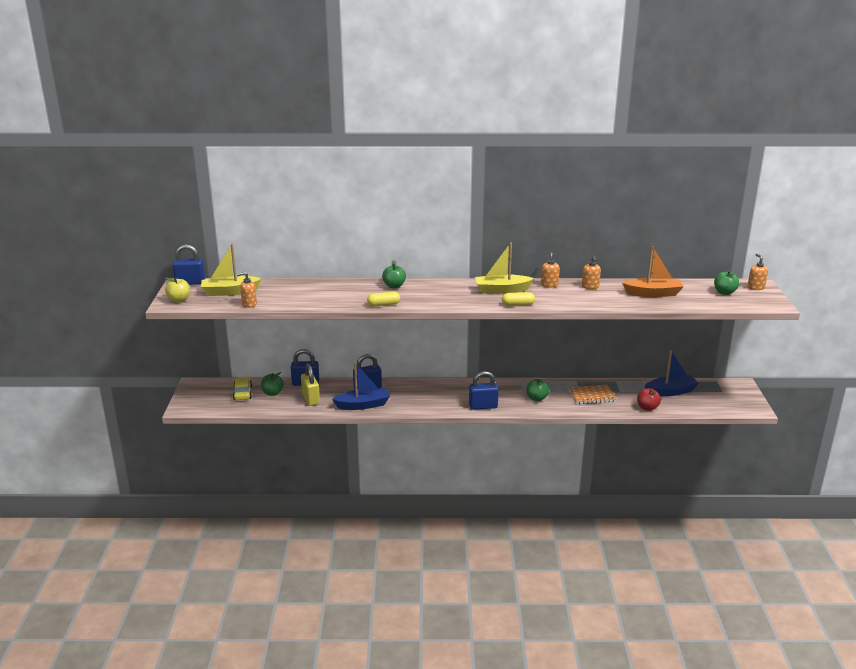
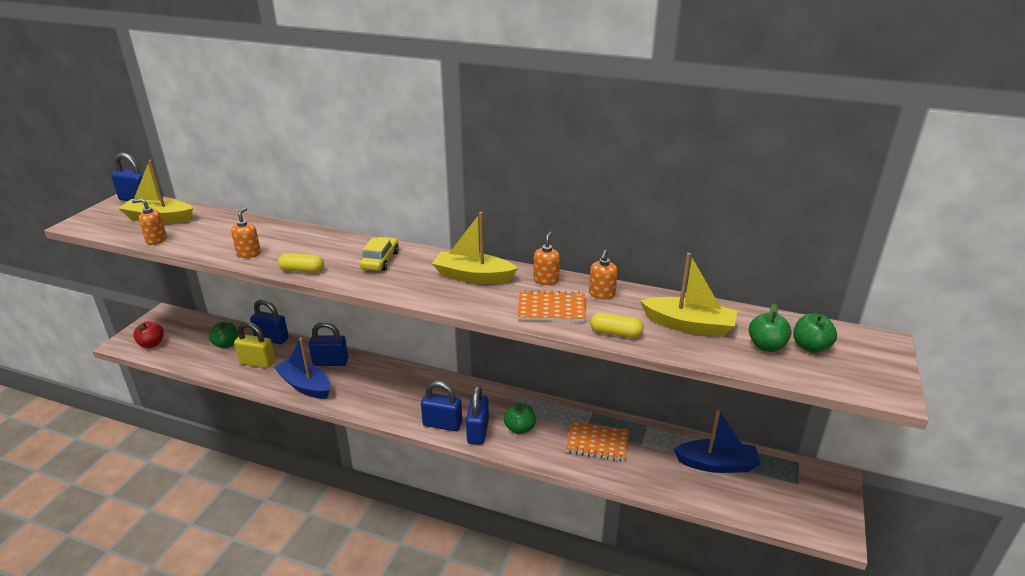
camera: 20 degrees right, 5 degrees up
(179, 300) = (96, 220): yellow apple -> none
(242, 393) = (198, 337): yellow car -> yellow car (380, 260)
(311, 399) = (257, 362): yellow padlock -> yellow padlock turned 75 degrees counterclockwise
(363, 405) = (305, 385): blue boat -> blue boat turned 150 degrees counterclockwise
(394, 286) = (345, 244): green apple -> green apple (766, 346)
(510, 405) = (478, 432): none -> blue padlock
(518, 304) = (472, 305): yellow capsule -> yellow capsule (615, 333)
(567, 298) = (551, 308): none -> orange notebook
(647, 408) = (664, 486): red apple -> red apple (152, 344)
(653, 293) = (688, 325): orange boat -> yellow boat
(755, 287) = (872, 348): orange soap dispenser -> orange soap dispenser (249, 253)

